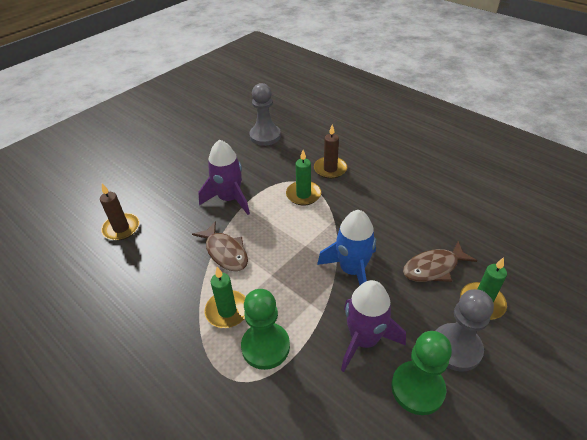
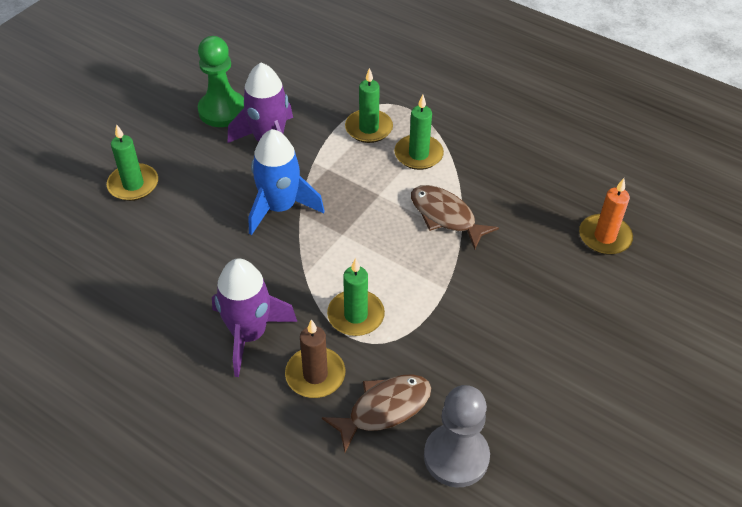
camera: 170 degrees right, 5 degrees up
(121, 228) = (604, 237): brown candle -> orange candle
(229, 199) = (471, 297): purple rocket -> purple rocket (249, 334)
(265, 346) = (368, 128): green pawn -> green candle
(433, 268) = (177, 218): brown fish -> brown fish (384, 409)
(456, 348) = (177, 142): grey pawn -> none

